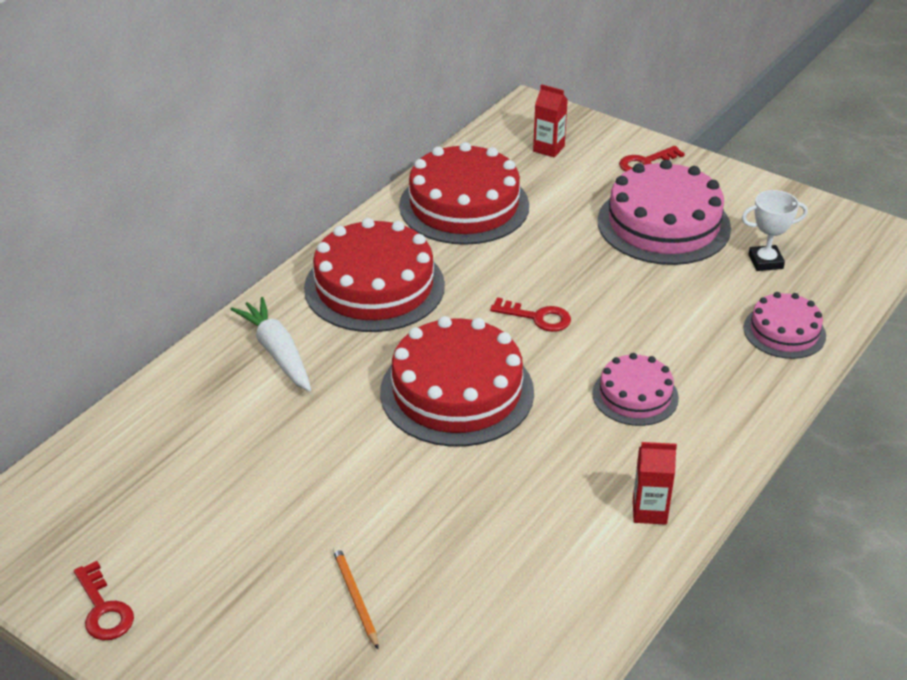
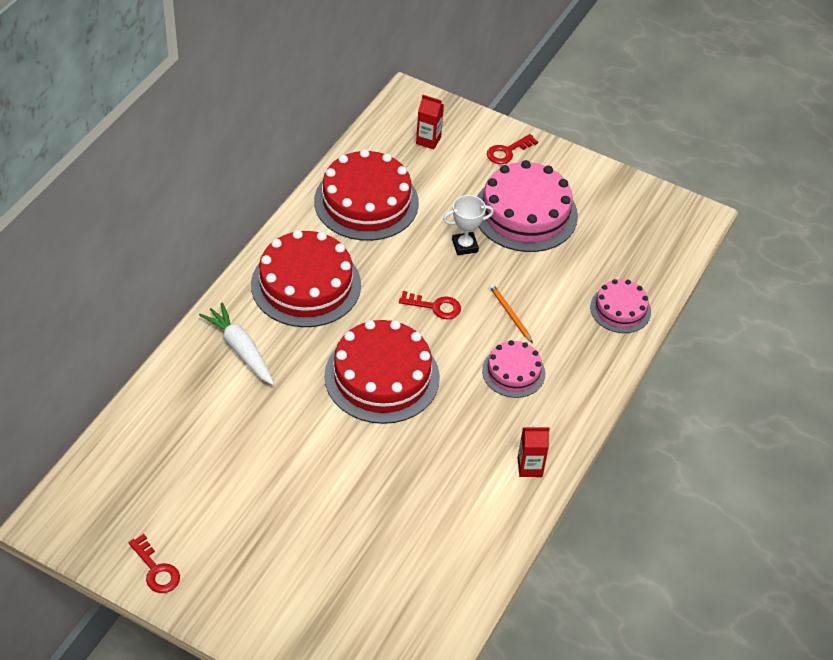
camera: 10 degrees left, 10 degrees up
(355, 597) = (331, 548): orange pencil -> orange pencil (510, 314)
(765, 262) = (605, 245): white trophy -> white trophy (465, 246)

